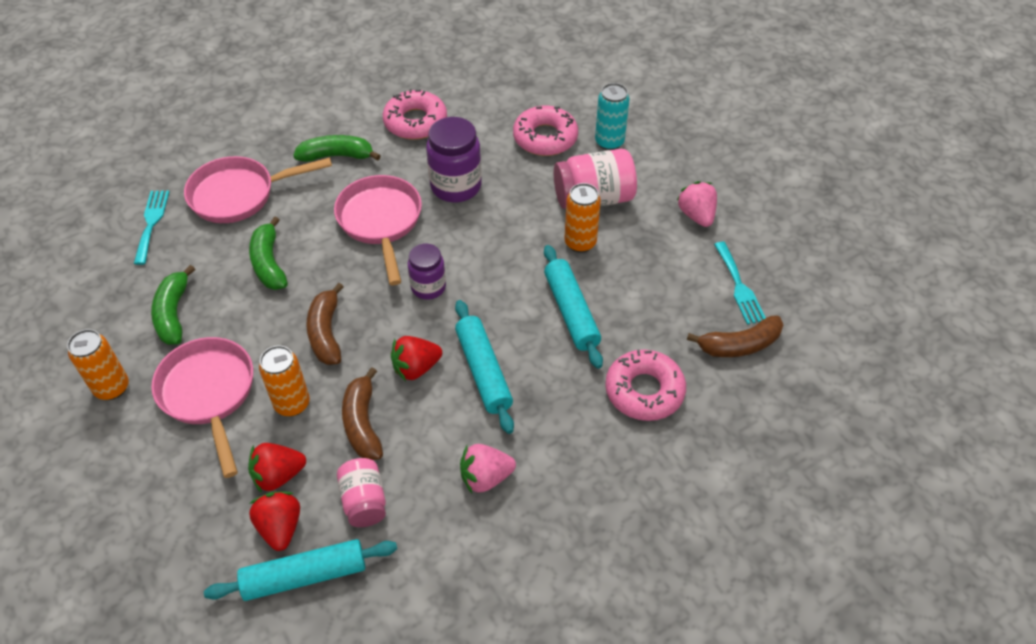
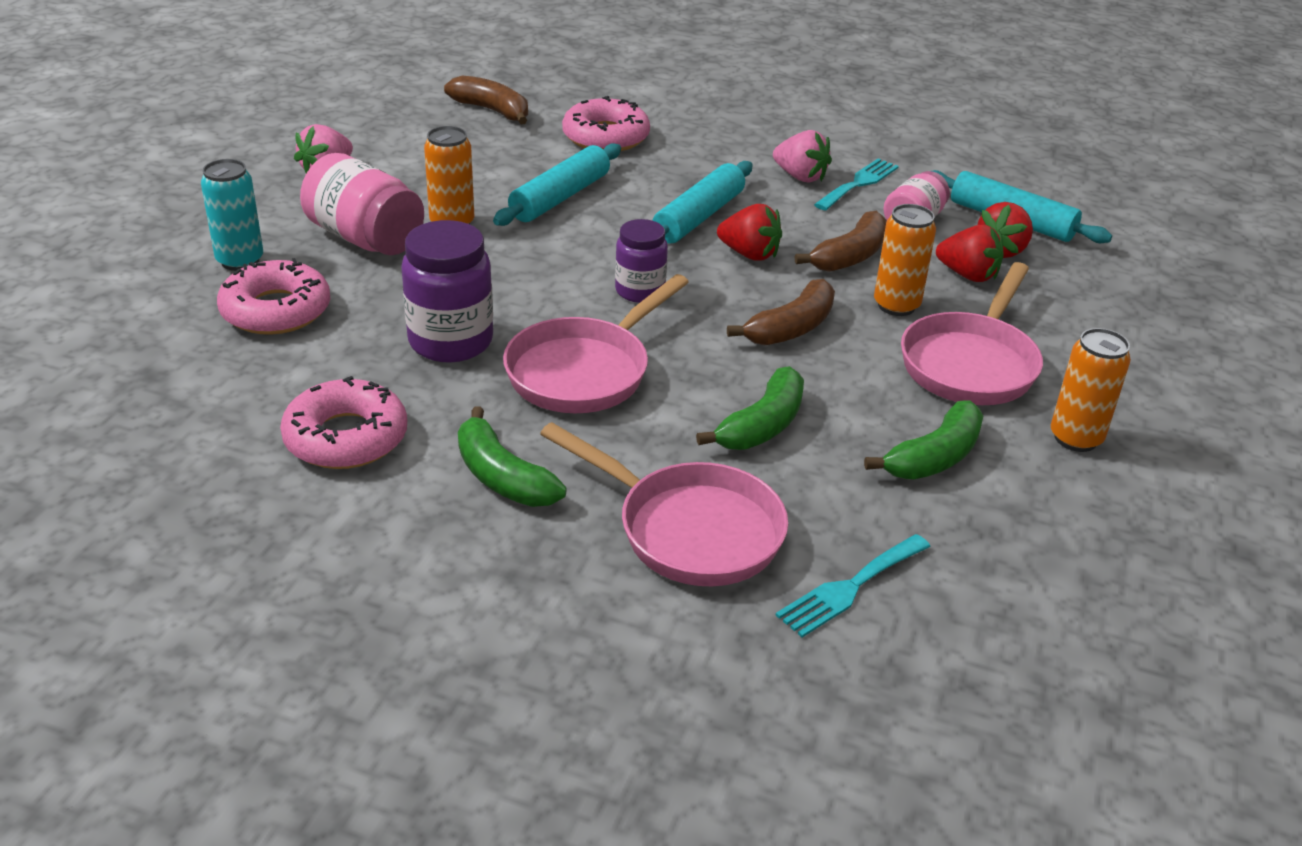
camera: 130 degrees left, 15 degrees down
(739, 286) = (414, 127): turquoise fork -> turquoise fork (858, 183)

